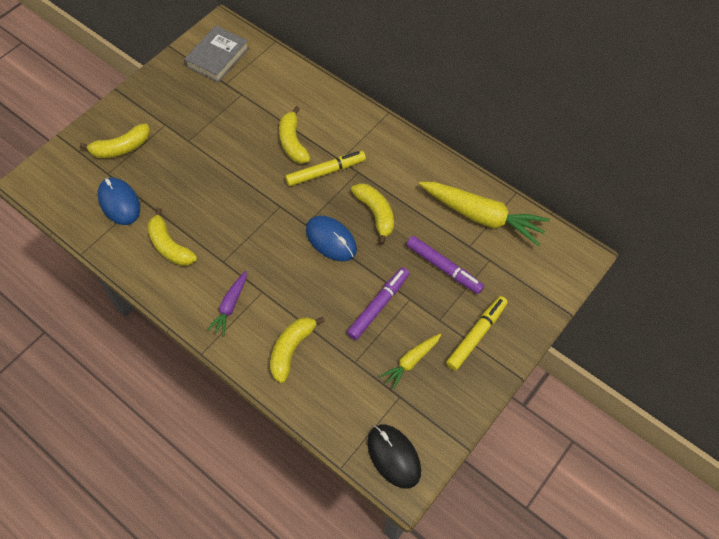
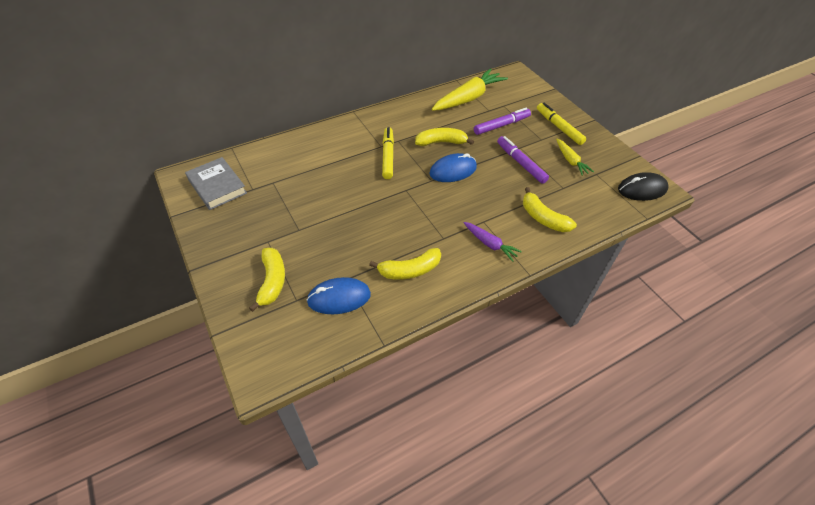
camera: 70 degrees left, 10 degrees down
(293, 142) = (347, 166): yellow banana -> none

